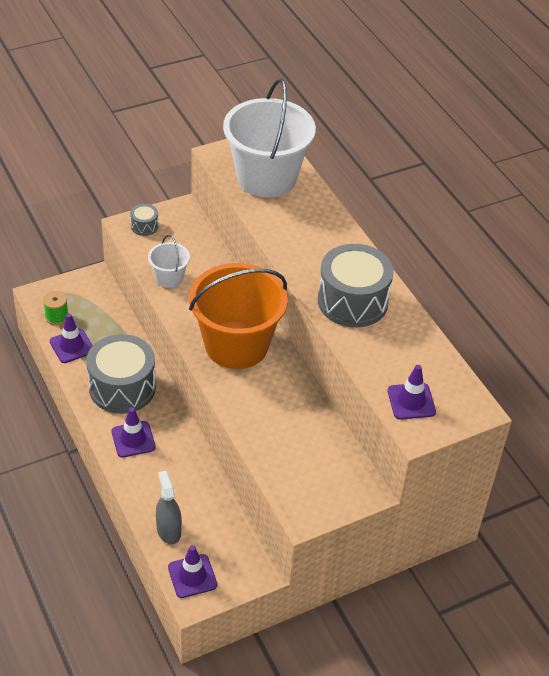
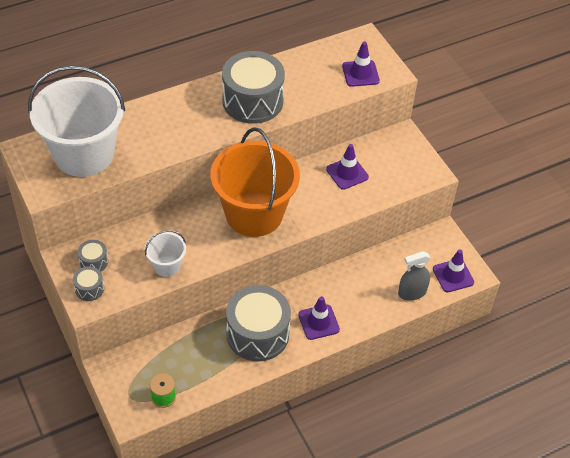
camera: 90 degrees left, 5 degrees up
(72, 346) = (204, 380): purple traffic cone -> purple traffic cone (347, 173)
(176, 228) = (94, 261): none -> grey drum

